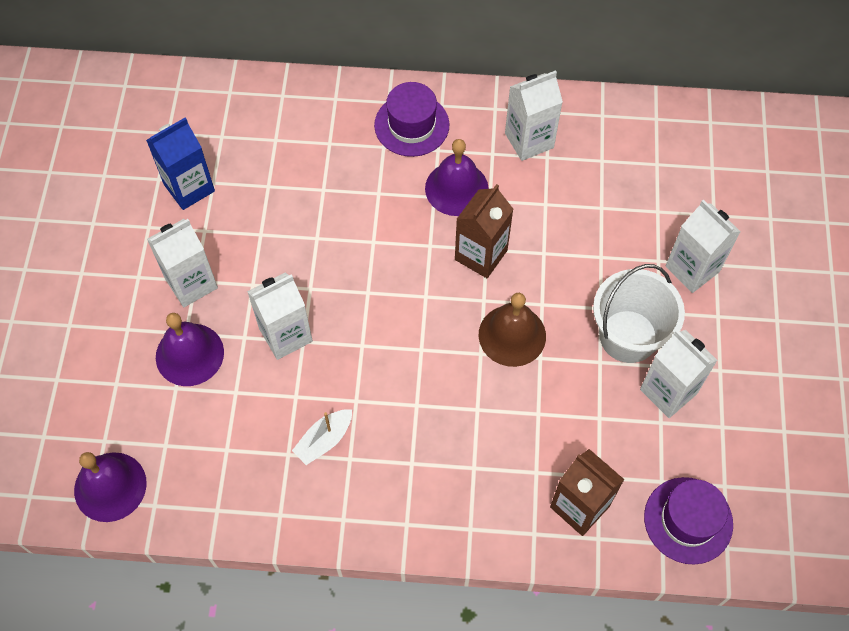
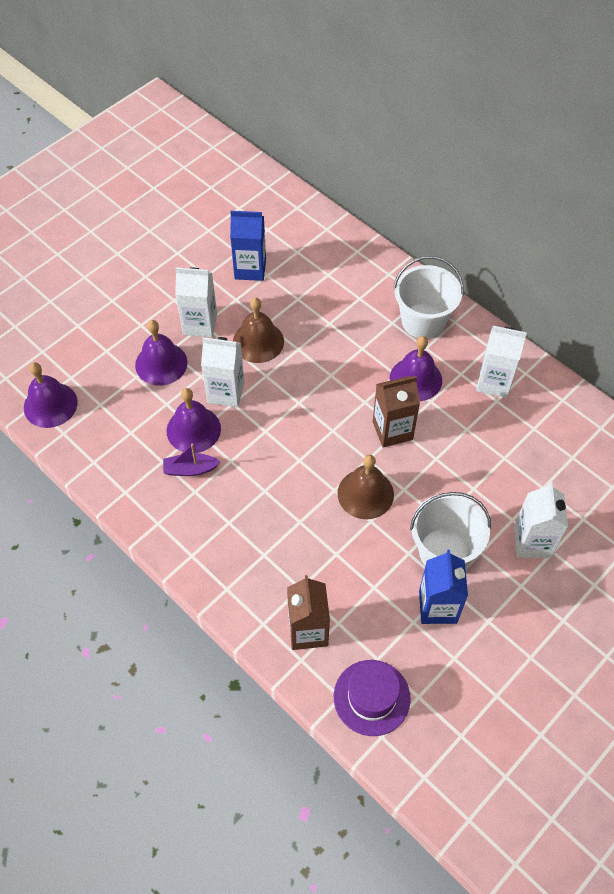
camera: 40 degrees right, 5 degrees down
(269, 259) = (258, 341): none -> brown bell
(289, 397) = (193, 429): none -> purple bell
(324, 440) = (190, 469): white boat -> purple boat
(411, 125) = (423, 321): purple hat -> white bucket
(668, 391) = (437, 607): white carton -> blue carton

